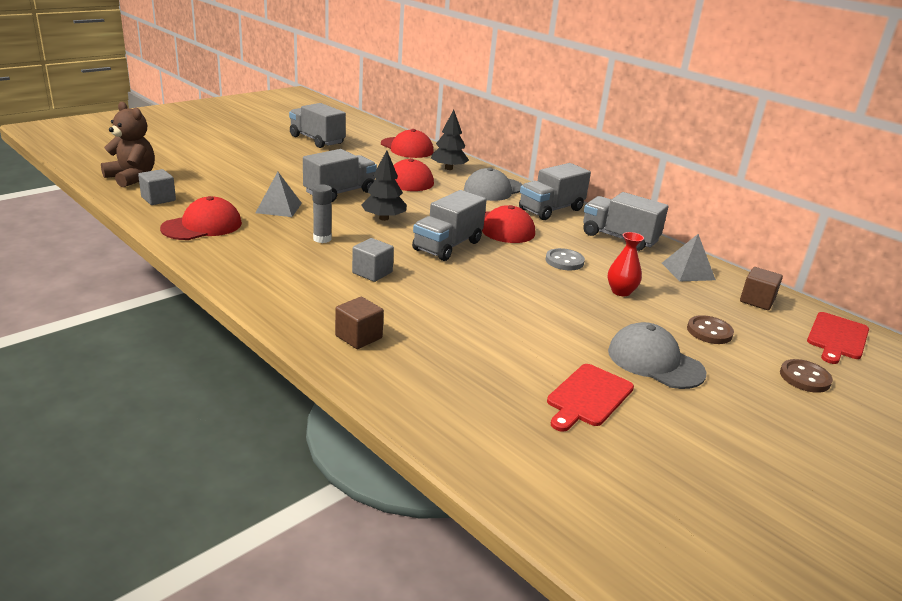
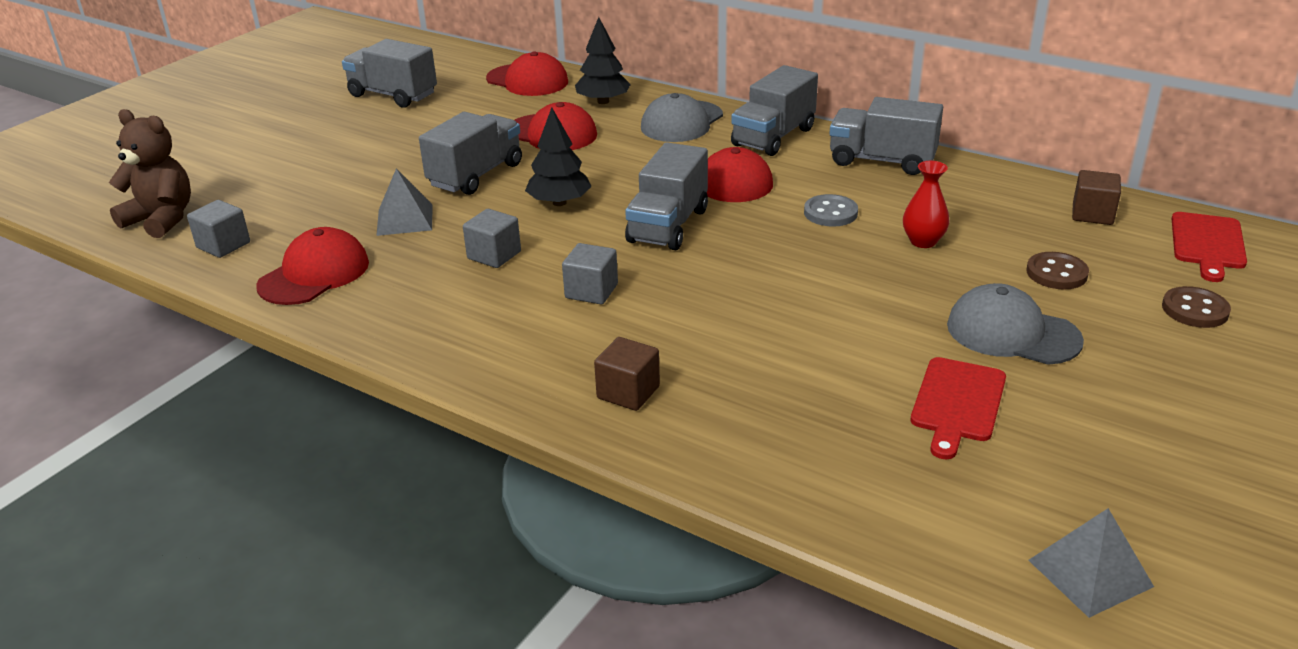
camera: 10 degrees left, 5 degrees up
(322, 239) = (494, 255): grey glue stick -> grey cube
(688, 271) = (990, 191): grey pyramid -> grey pyramid (1090, 573)

